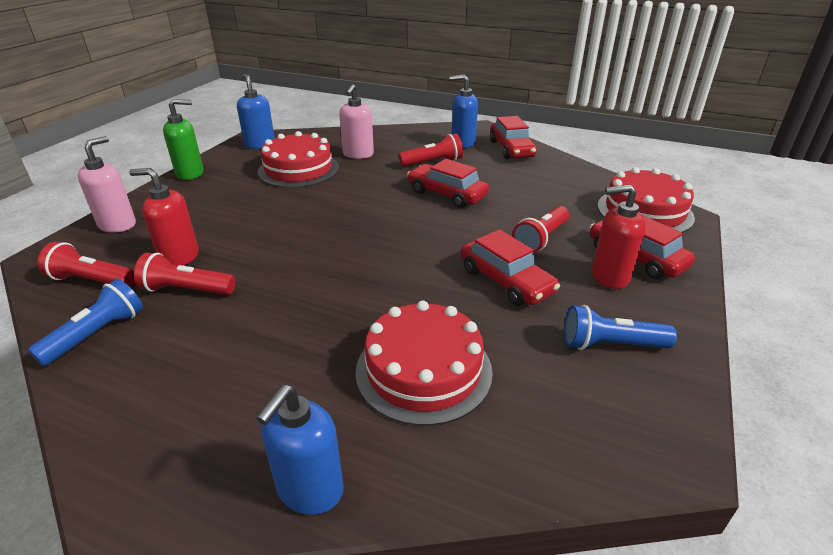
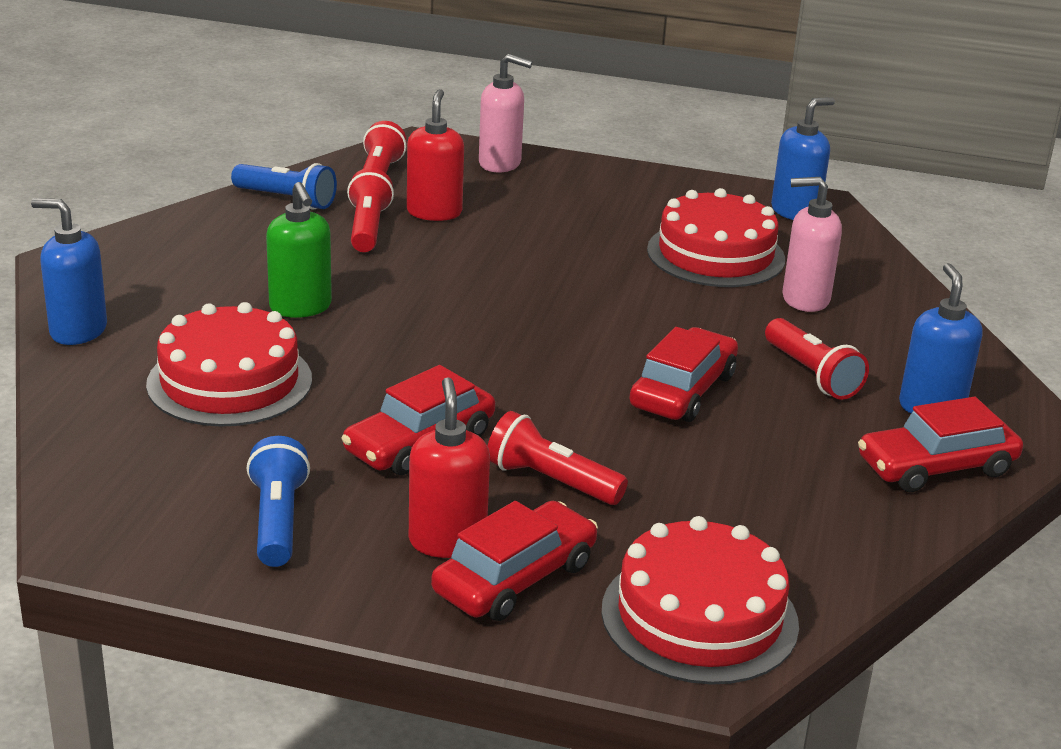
camera: 80 degrees right, 5 degrees down
(190, 173) = (660, 179): green soap dispenser -> green soap dispenser (300, 307)

